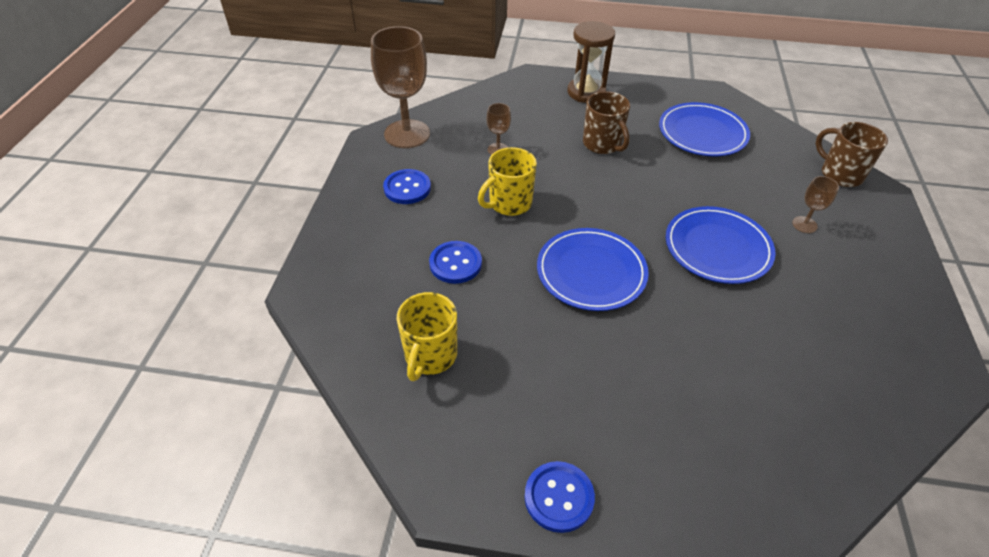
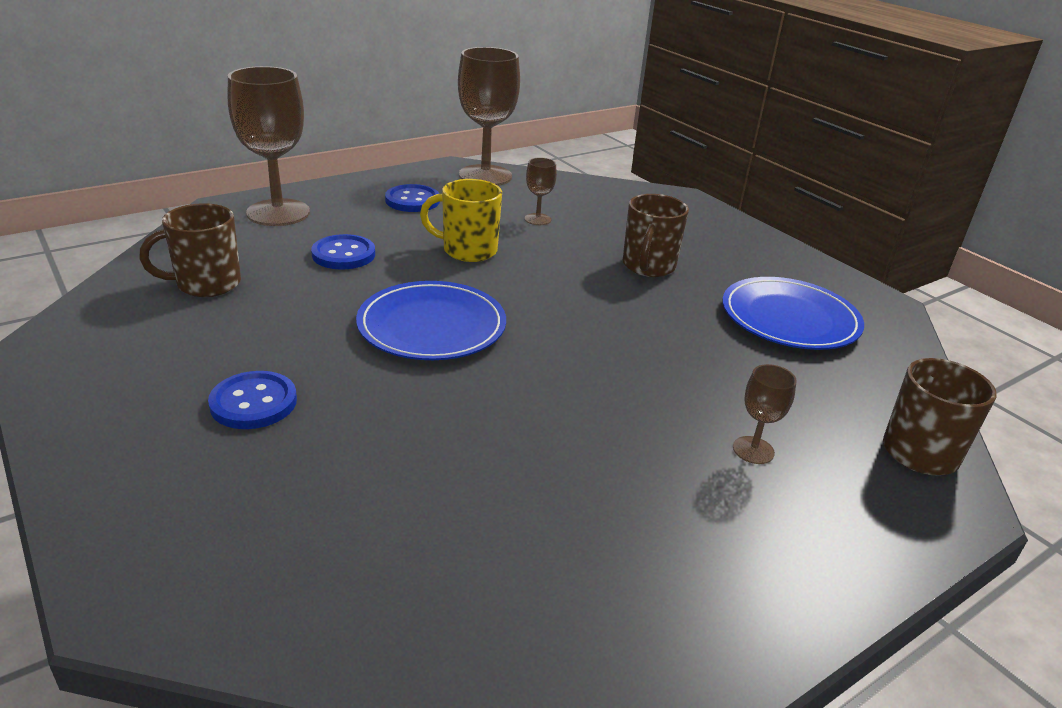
camera: 45 degrees right, 15 degrees down
(350, 265) = (278, 213): none -> brown goblet
(430, 356) = (207, 284): yellow mug -> brown mug
(559, 497) = (81, 414): blue button -> blue button (253, 402)
(586, 92) = (716, 230): brown hourglass -> none
(717, 248) = (595, 394): blue plate -> none

